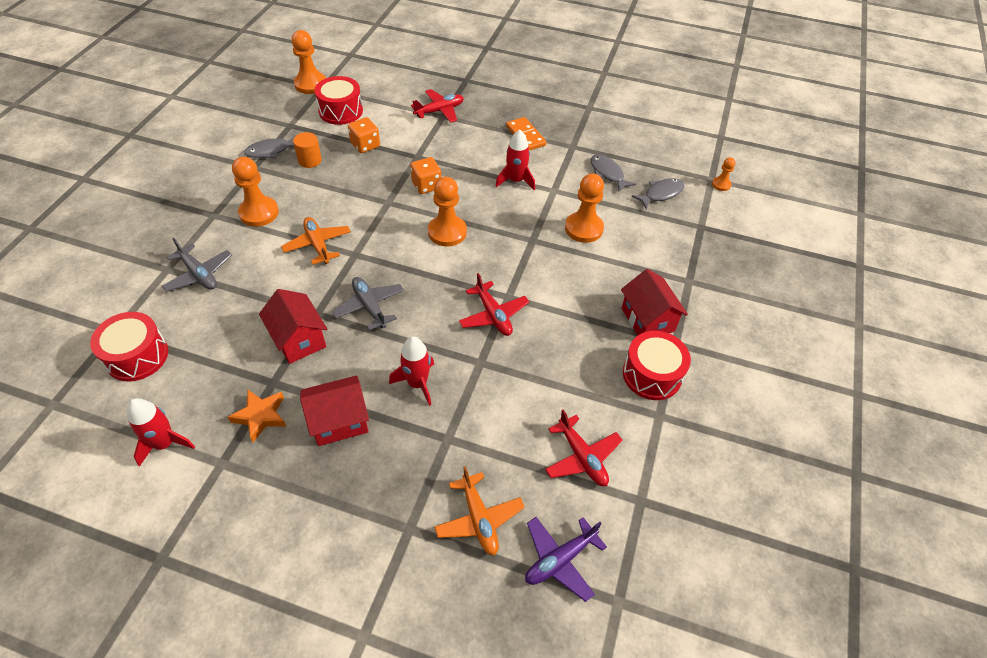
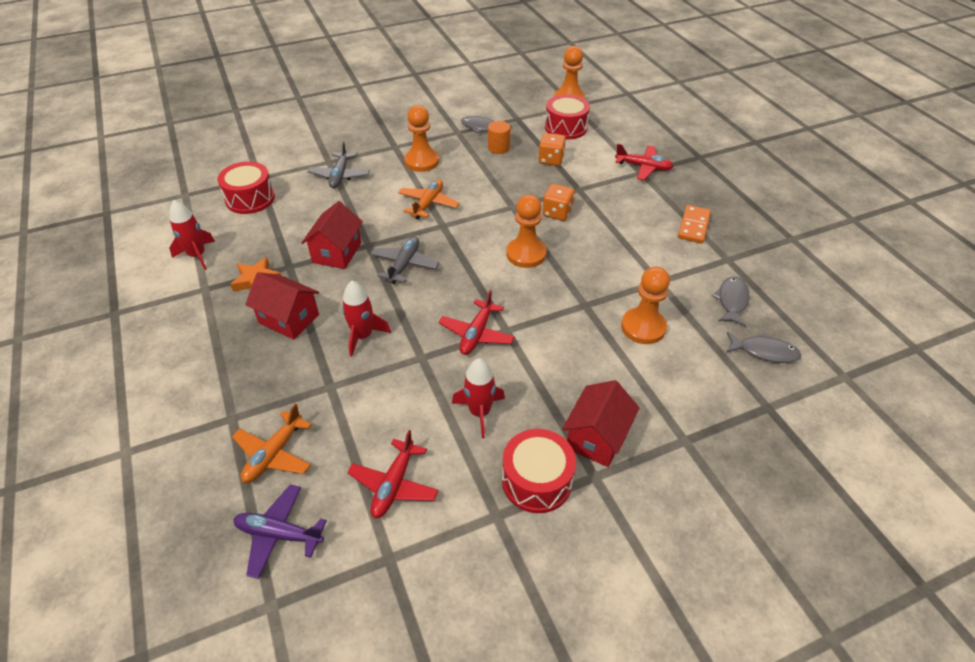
camera: 50 degrees right, 5 degrees down
(516, 181) = (635, 253): red rocket -> red rocket (479, 412)
(721, 184) = (849, 388): orange pawn -> none

